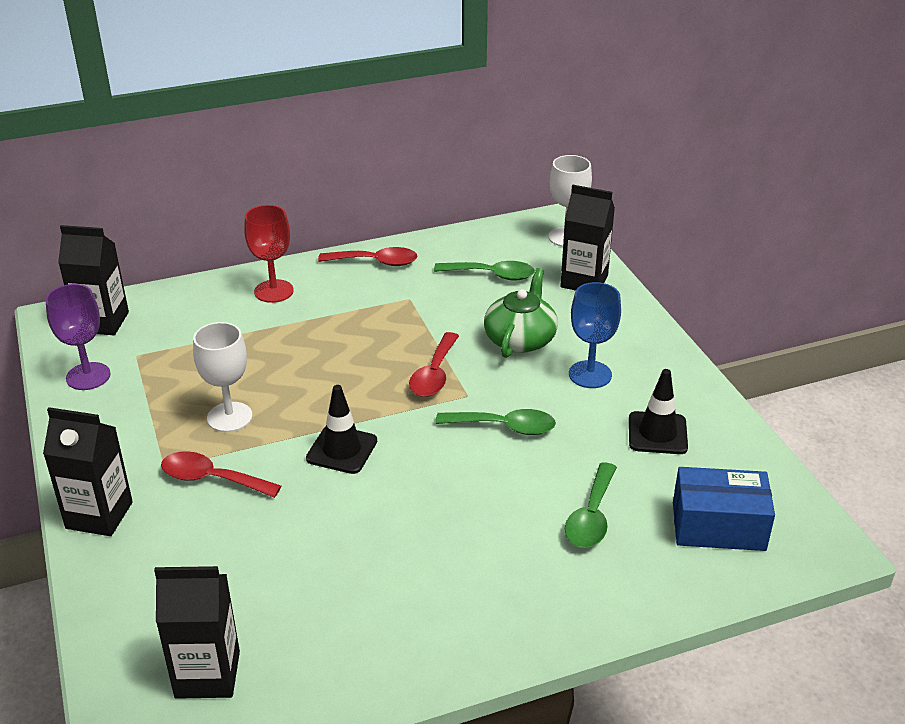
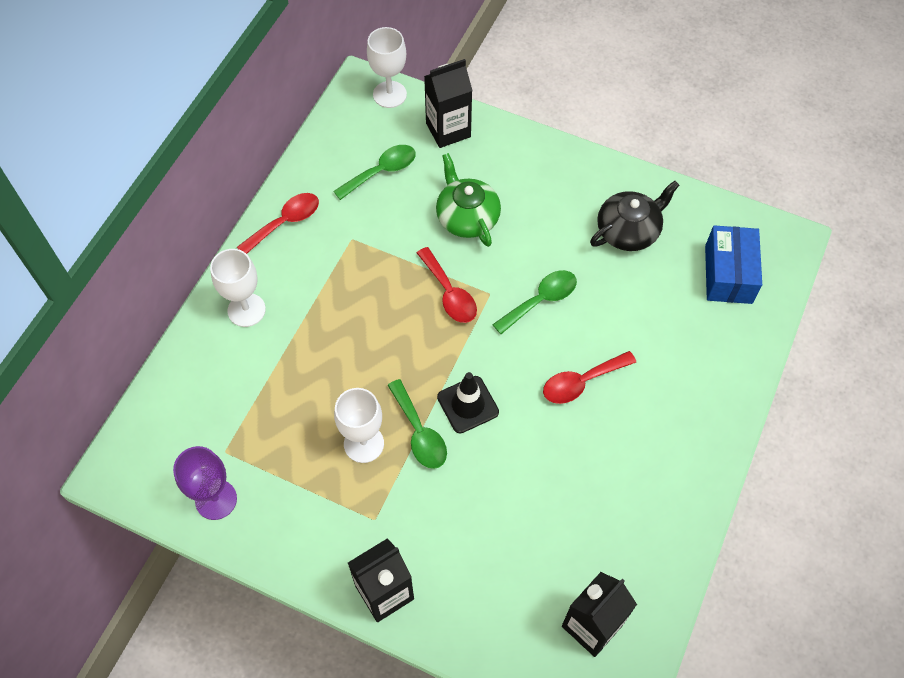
camera: 45 degrees left, 25 degrees up
(102, 322) = (155, 445): black carton -> none
(212, 479) = (417, 500): red spoon -> red spoon (581, 382)
(274, 291) = (246, 310): red goblet -> white goblet
(590, 374) = (542, 213): blue goblet -> none
(591, 516) = (661, 326): green spoon -> green spoon (419, 432)
(657, 433) = (629, 230): black traffic cone -> black teapot
(718, 526) = (728, 274): blue box -> blue box turned 45 degrees counterclockwise

